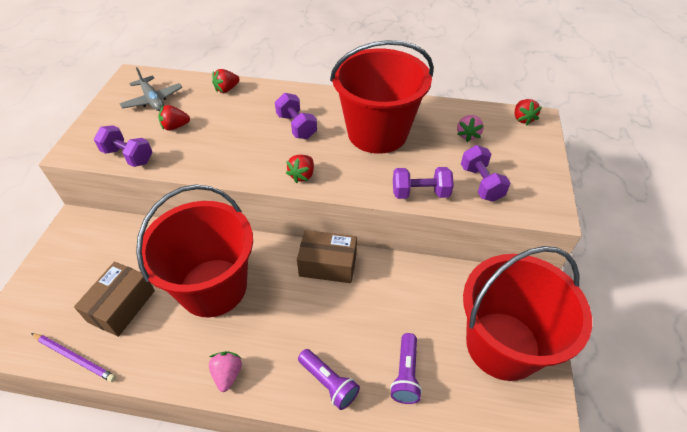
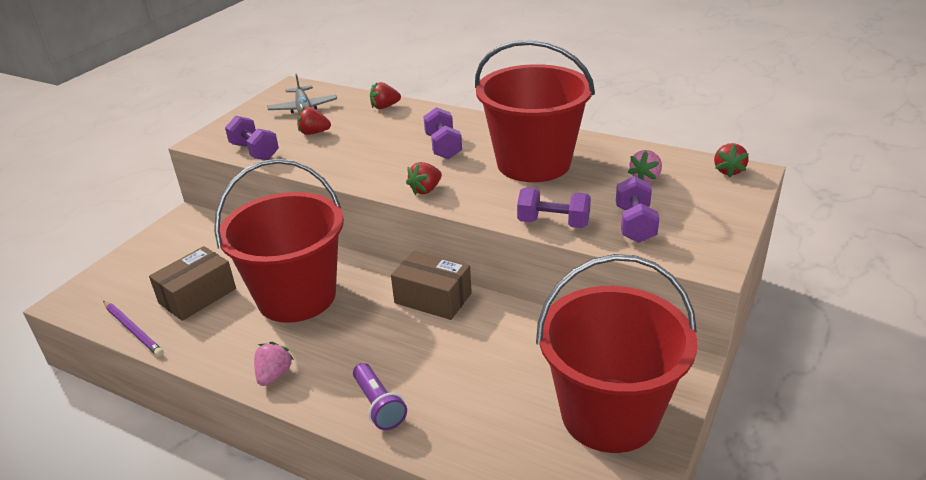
camera: 20 degrees right, 15 degrees down
(406, 374) = (472, 417): purple flashlight -> none

